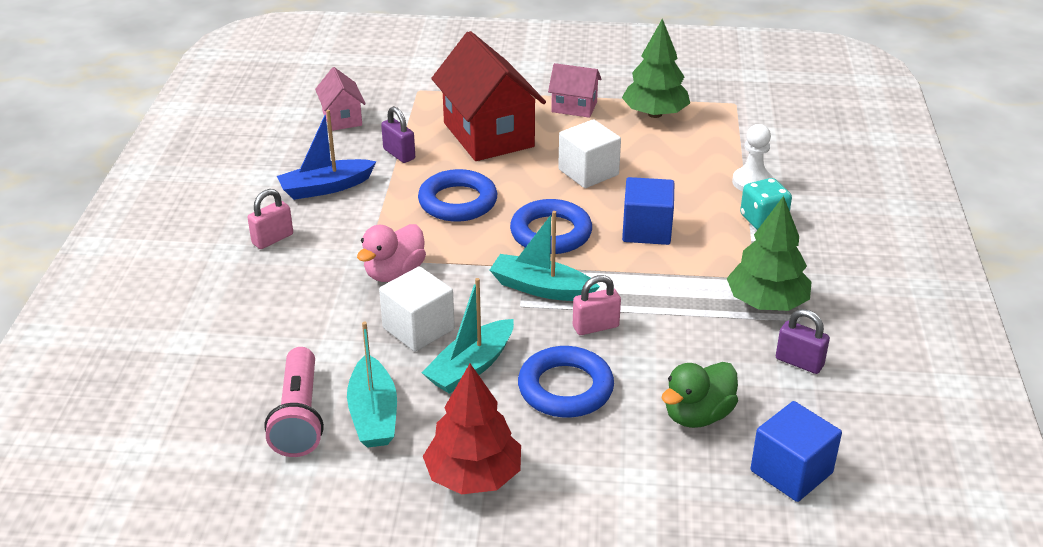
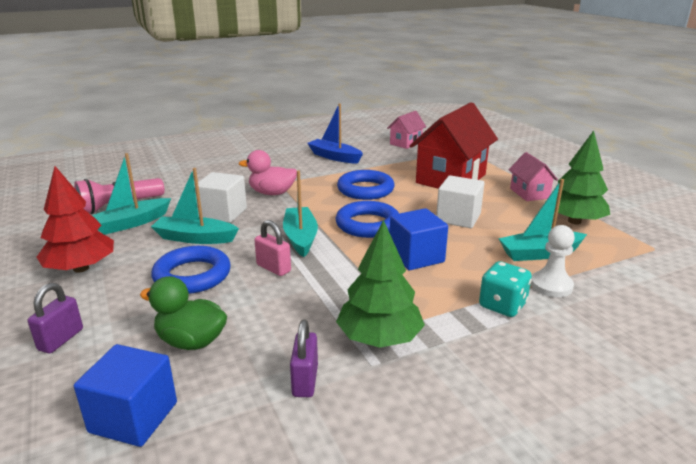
camera: 60 degrees right, 10 degrees down
(272, 239) = (273, 159): pink padlock -> none
(399, 154) = (392, 163): purple padlock -> purple padlock (61, 339)
(697, 162) = (539, 253): none -> turquoise boat

